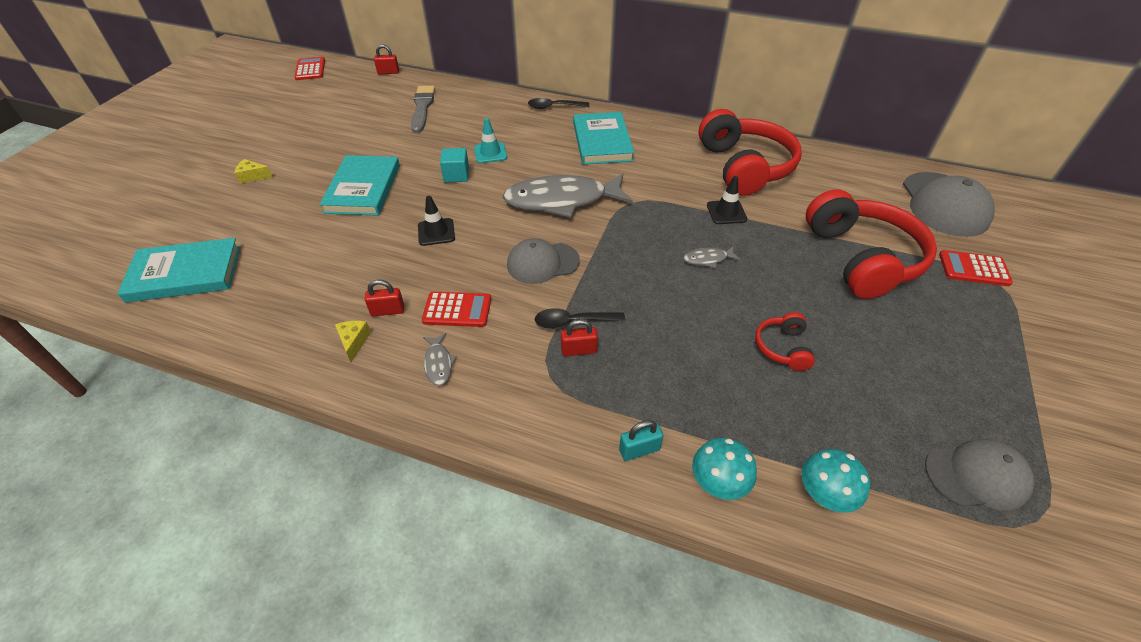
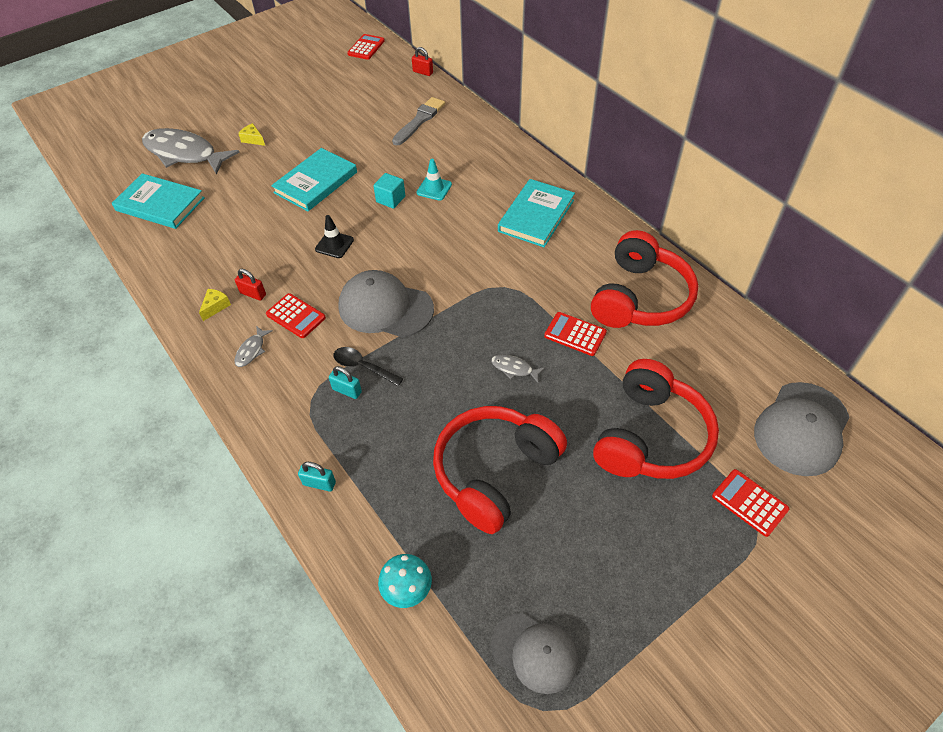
camera: 35 degrees right, 5 degrees up
(542, 263) = (385, 308): grey cap -> grey cap, size x1.50
(554, 107) = (528, 162): black spoon -> none
(562, 200) = (449, 259): grey fish -> grey fish (184, 154)
(579, 350) = (347, 390): red padlock -> turquoise padlock
(718, 484) = (346, 537): turquoise mushroom -> none
(726, 212) = (575, 334): black traffic cone -> red calculator
(783, 348) = (495, 472): red headphones -> red headphones, size x2.23

